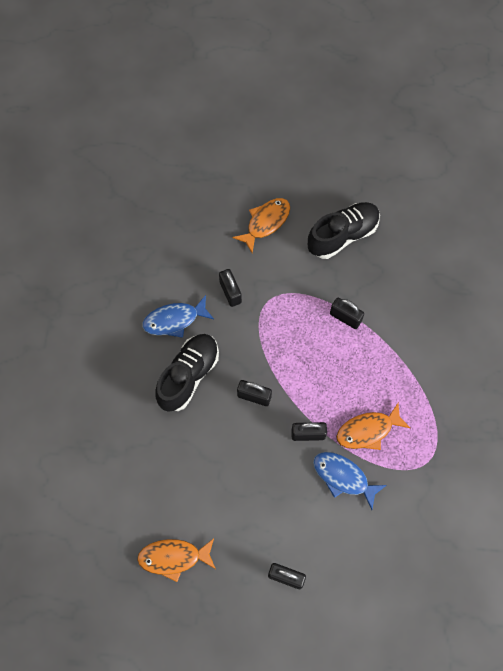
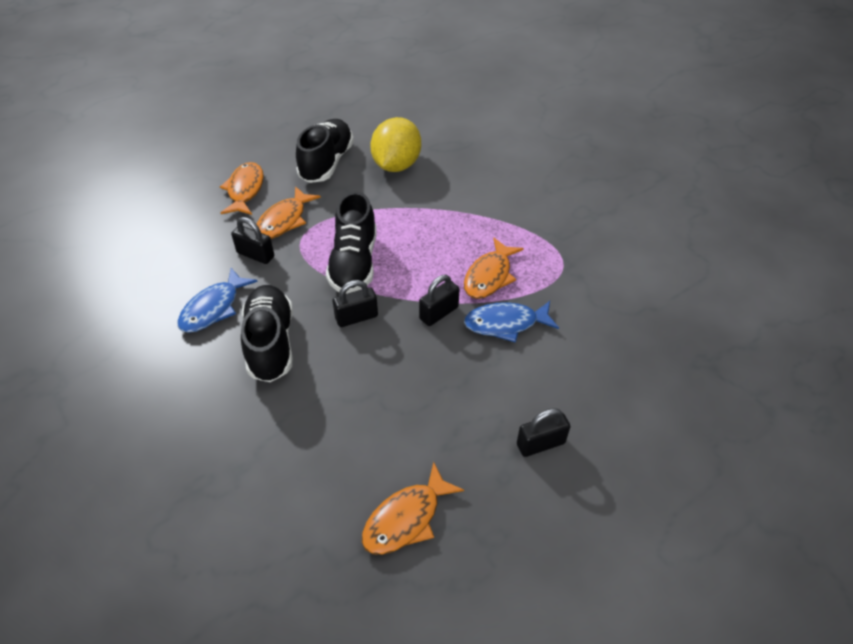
camera: 40 degrees left, 20 degrees down
(271, 273) = (284, 220): none -> orange fish
(287, 349) = (354, 263): none -> black shoe
(345, 317) = (385, 212): black padlock -> none
(391, 275) = (396, 165): none -> yellow lemon

